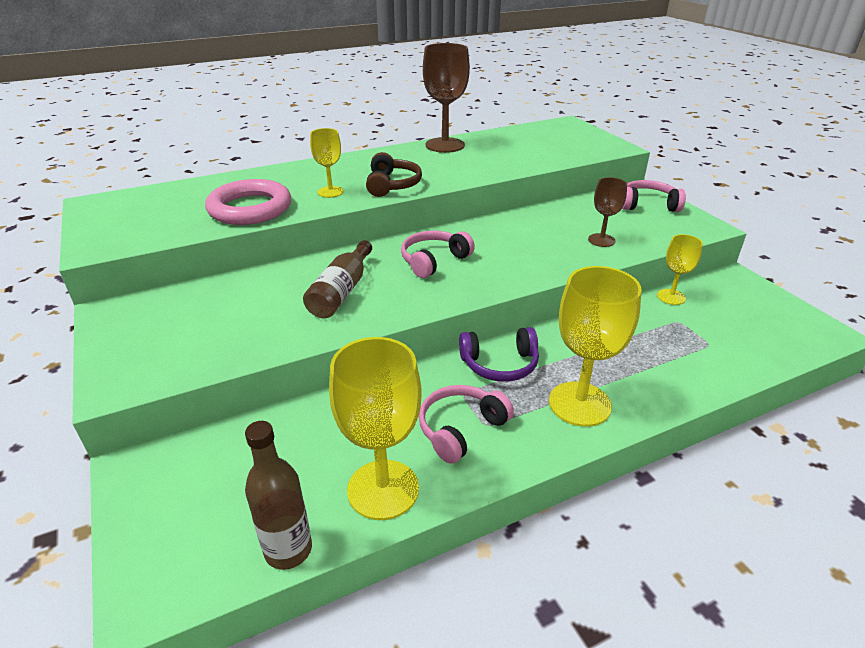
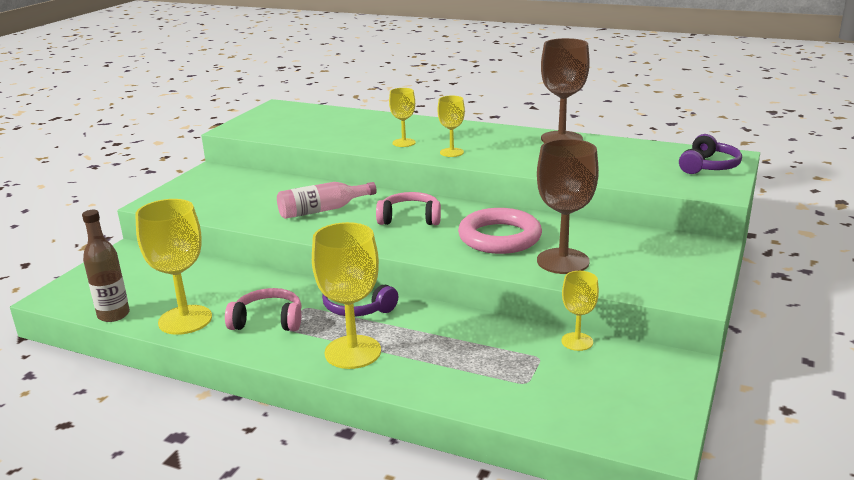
camera: 50 degrees right, 10 degrees down
(250, 208) = (339, 136): pink ring -> pink ring (499, 237)
(342, 291) = (323, 210): brown bottle -> pink bottle
(392, 185) = (451, 152): brown headphones -> yellow goblet
(573, 133) = (708, 166): none -> purple headphones
(601, 240) = (563, 261): brown goblet -> brown goblet, size x1.79
(648, 205) = (682, 258): pink headphones -> none

